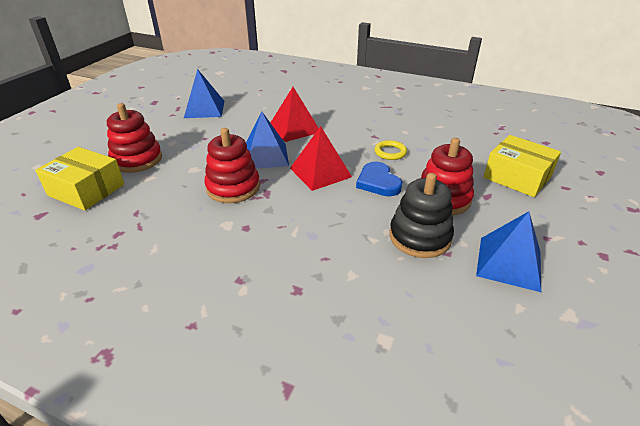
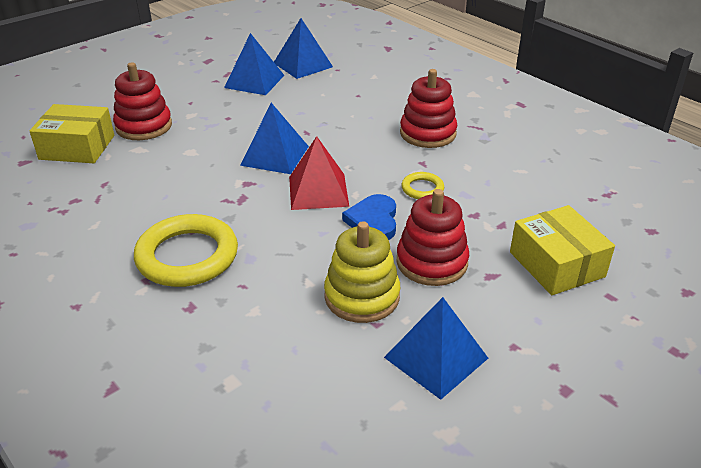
camera: 25 degrees right, 0 degrees up
(86, 190) = (77, 147): yellow box -> yellow box turned 45 degrees counterclockwise
(232, 91) = (303, 65): none -> blue pyramid
(233, 187) = (213, 183): red stacking toy -> red stacking toy (428, 133)
(260, 249) = (187, 256): none -> yellow ring
(294, 128) = (335, 130): red pyramid -> none
(420, 237) = (362, 296): black stacking toy -> yellow stacking toy

